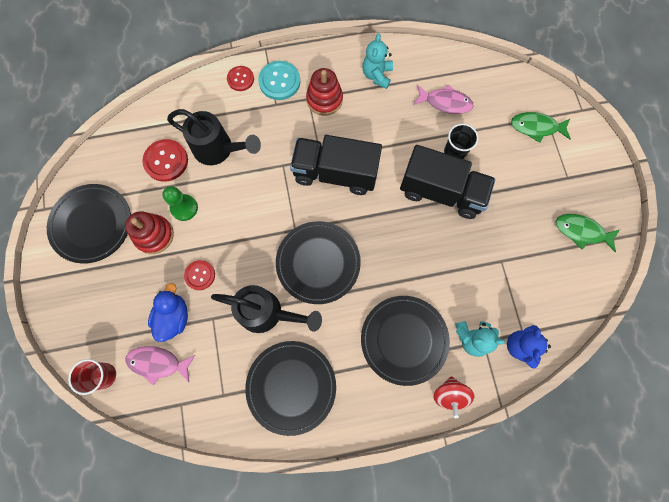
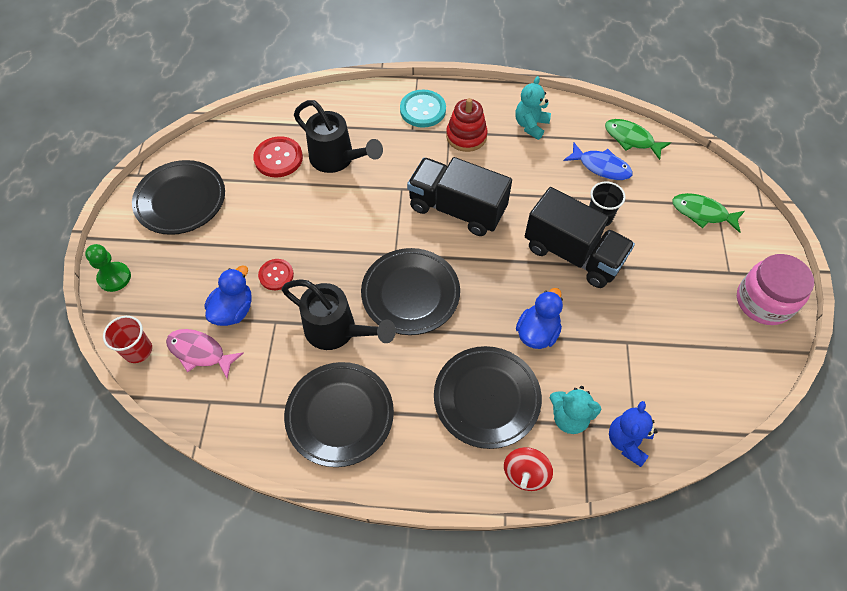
camera: 15 degrees right, 15 degrees down
(154, 235) = (241, 225): red stacking toy -> none
(184, 208) = (282, 206): green pawn -> green pawn (114, 277)
(240, 79) = (382, 99): red button -> none
(429, 271) = (537, 332): none -> blue duck
(445, 103) = (601, 167): pink fish -> blue fish
(581, 231) = (734, 333): green fish -> green fish (631, 139)
(599, 197) = (763, 301): none -> pink jar

